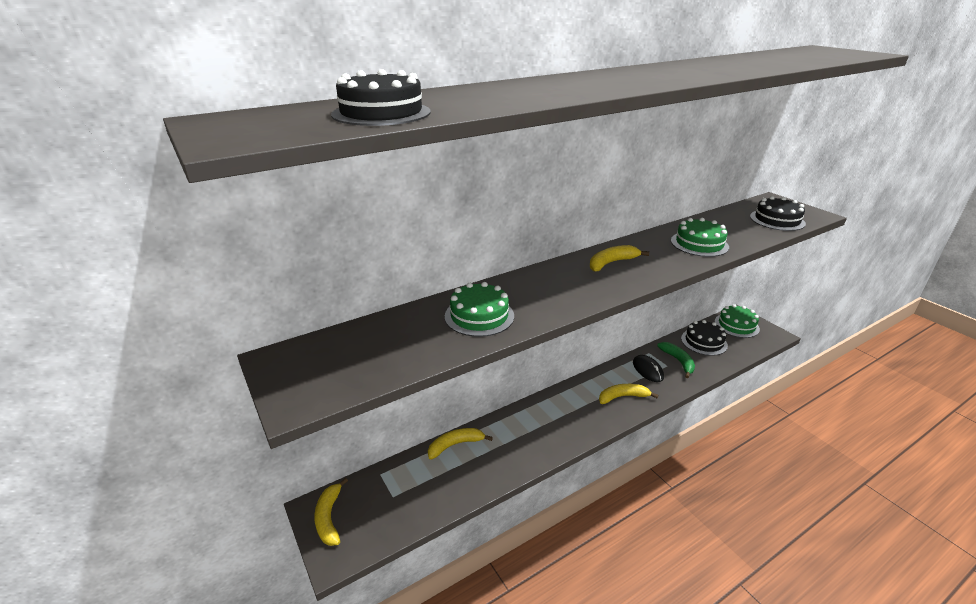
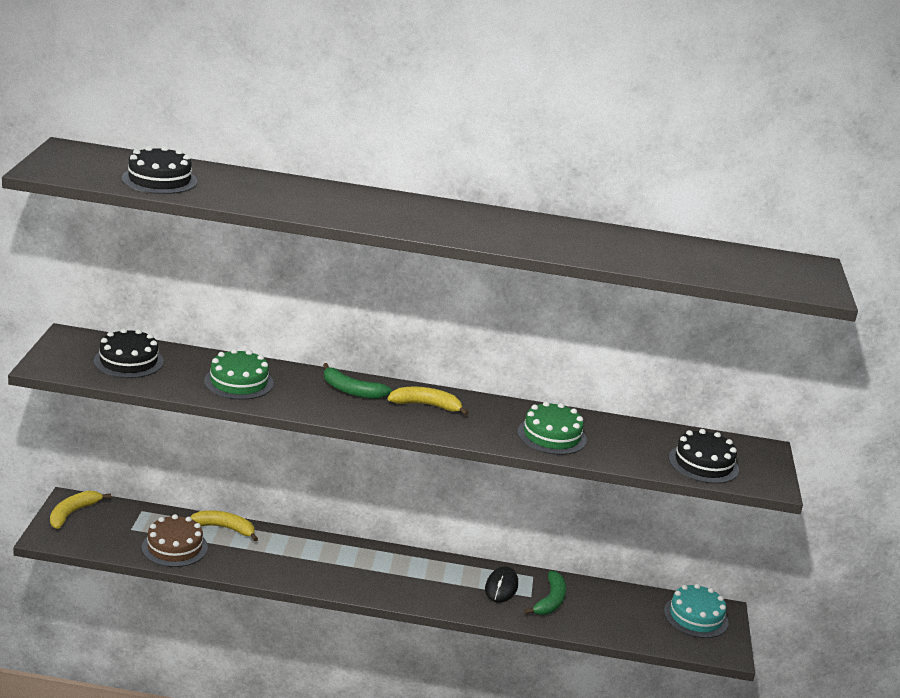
camera: 35 degrees right, 5 degrees down
(443, 487) = (174, 547): none -> brown cake
(556, 278) = (351, 390): none -> green banana
(622, 397) = (432, 589): yellow banana -> none
(704, 342) = (618, 605): black cake -> black cake (128, 361)
(736, 325) = (695, 617): green cake -> turquoise cake

